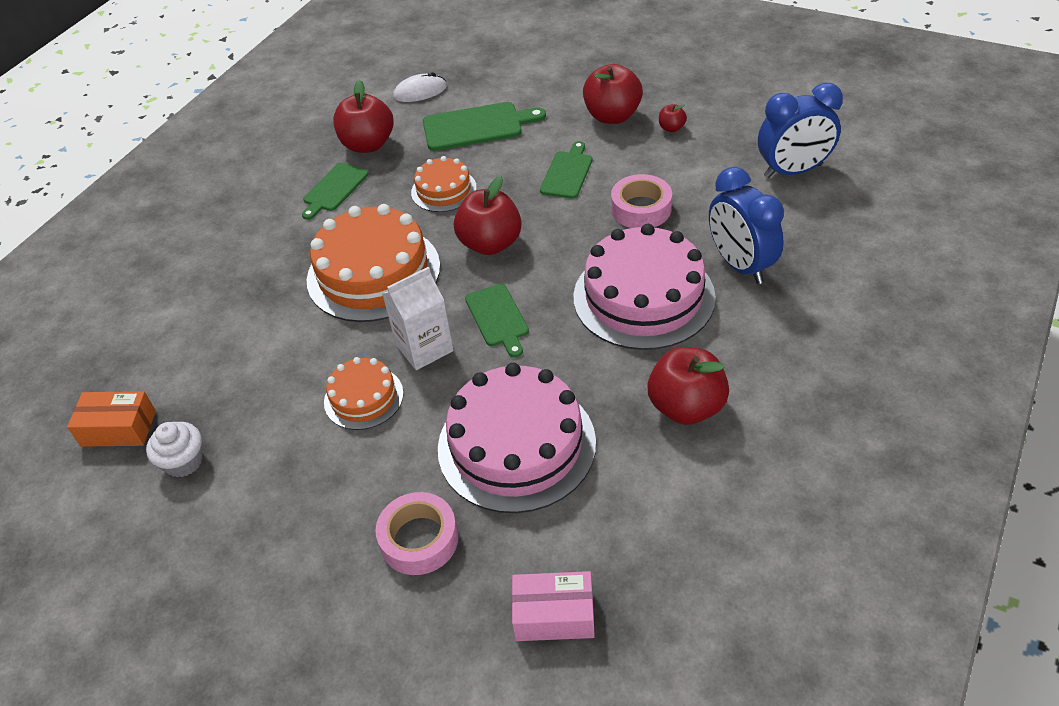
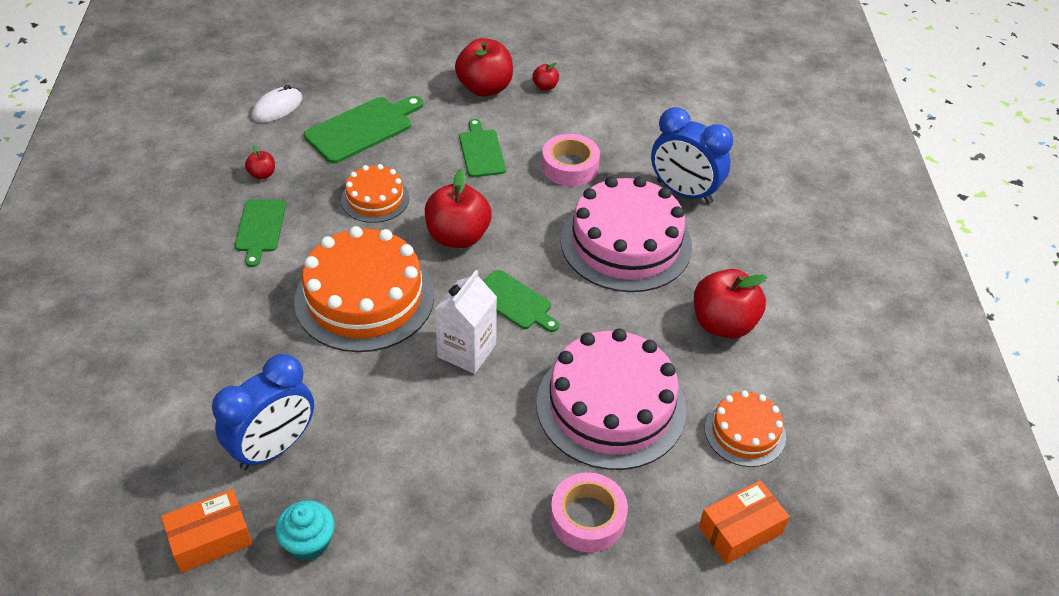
camera: 35 degrees left, 0 degrees up
(184, 461) = (309, 542): white cupcake -> turquoise cupcake
(363, 397) = (443, 416): orange cake -> orange cake (745, 432)
(368, 145) = (262, 174): red apple -> red apple, size x0.46
(554, 615) = (740, 530): pink box -> orange box
(793, 171) = (671, 100): blue clock -> blue clock (274, 448)

